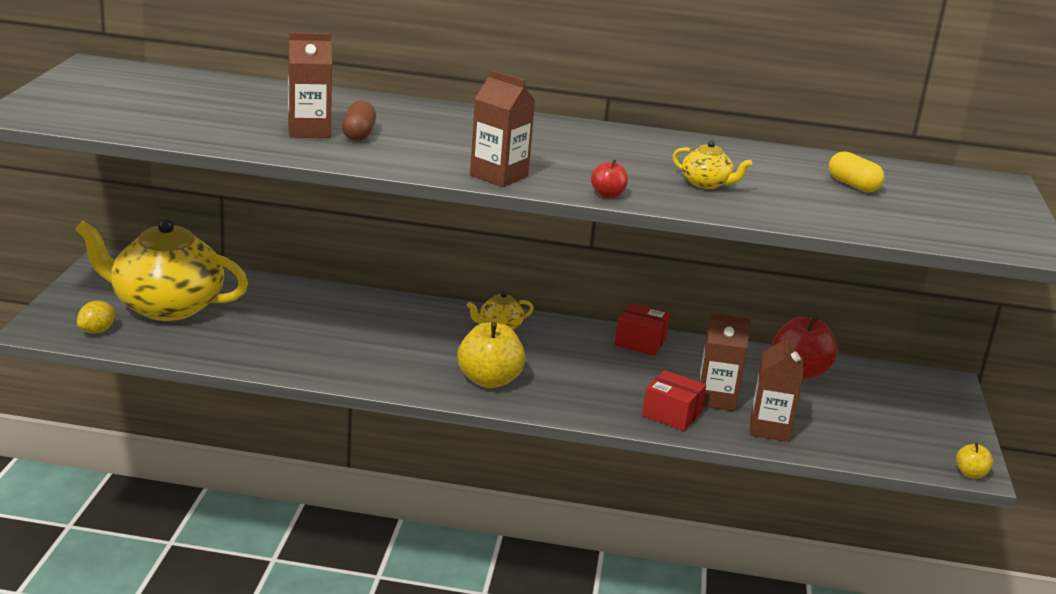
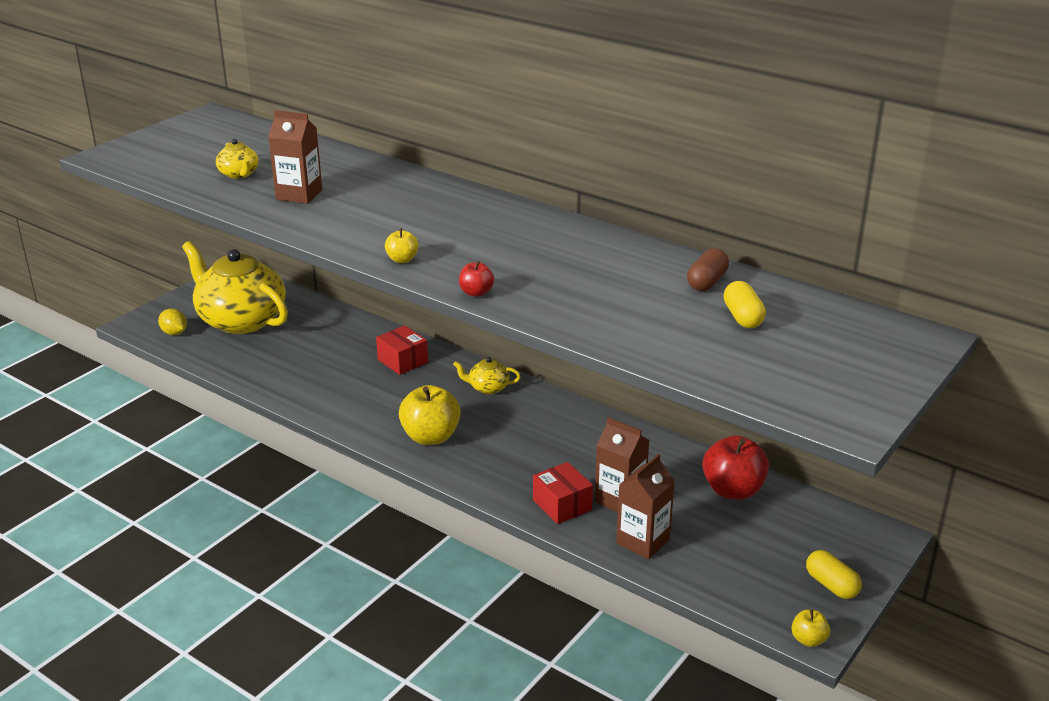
camera: 30 degrees right, 5 degrees up
(97, 331) = (174, 333): yellow lemon -> yellow lemon turned 75 degrees clockwise
(358, 134) = (335, 203): brown capsule -> brown capsule (706, 282)
(499, 176) = (402, 260): brown carton -> yellow apple
(640, 342) = (602, 427): red box -> red box (402, 361)
(706, 184) = (587, 294): yellow teapot -> yellow teapot (239, 174)
(945, 428) = (831, 585): none -> yellow capsule

